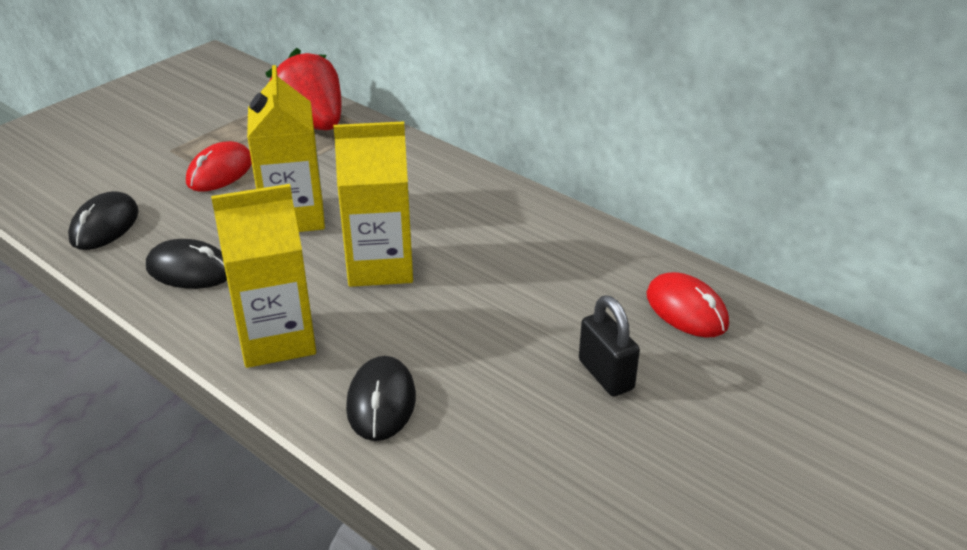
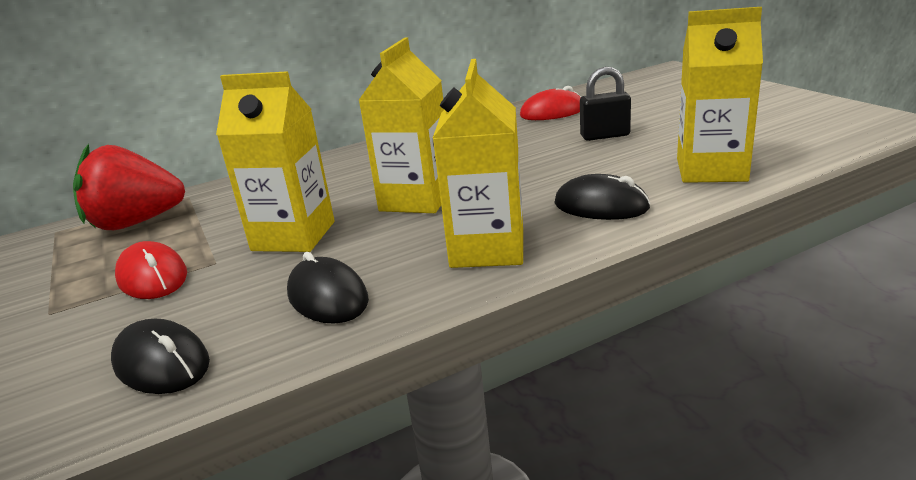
camera: 65 degrees left, 10 degrees down
(190, 270) = (327, 297): black mouse -> black mouse turned 75 degrees counterclockwise
(504, 489) = (711, 170): none -> yellow carton

